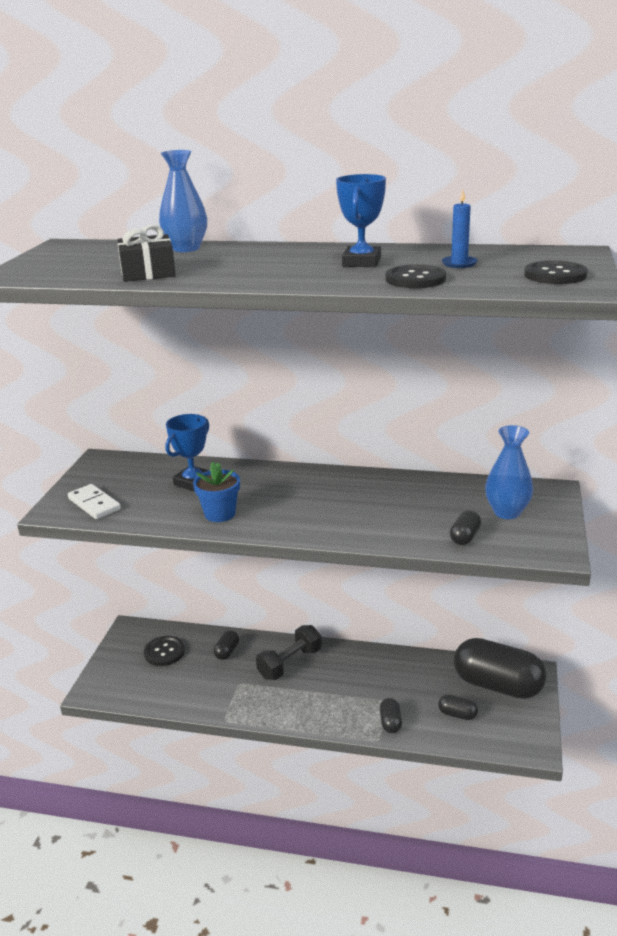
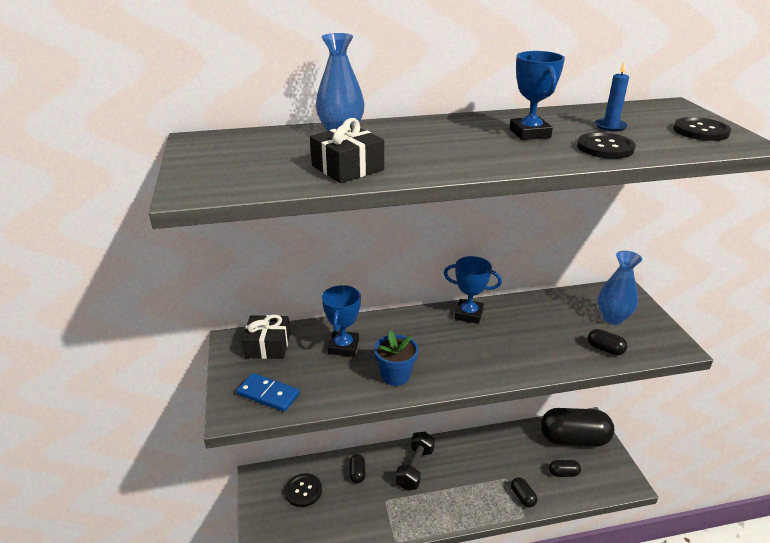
camera: 25 degrees left, 5 degrees up
(94, 504) = (268, 394): white domino -> blue domino
(126, 468) = (268, 345): none -> black gift
(344, 479) = (468, 314): none -> blue trophy
(464, 537) = (605, 349): black capsule -> black capsule turned 60 degrees counterclockwise

